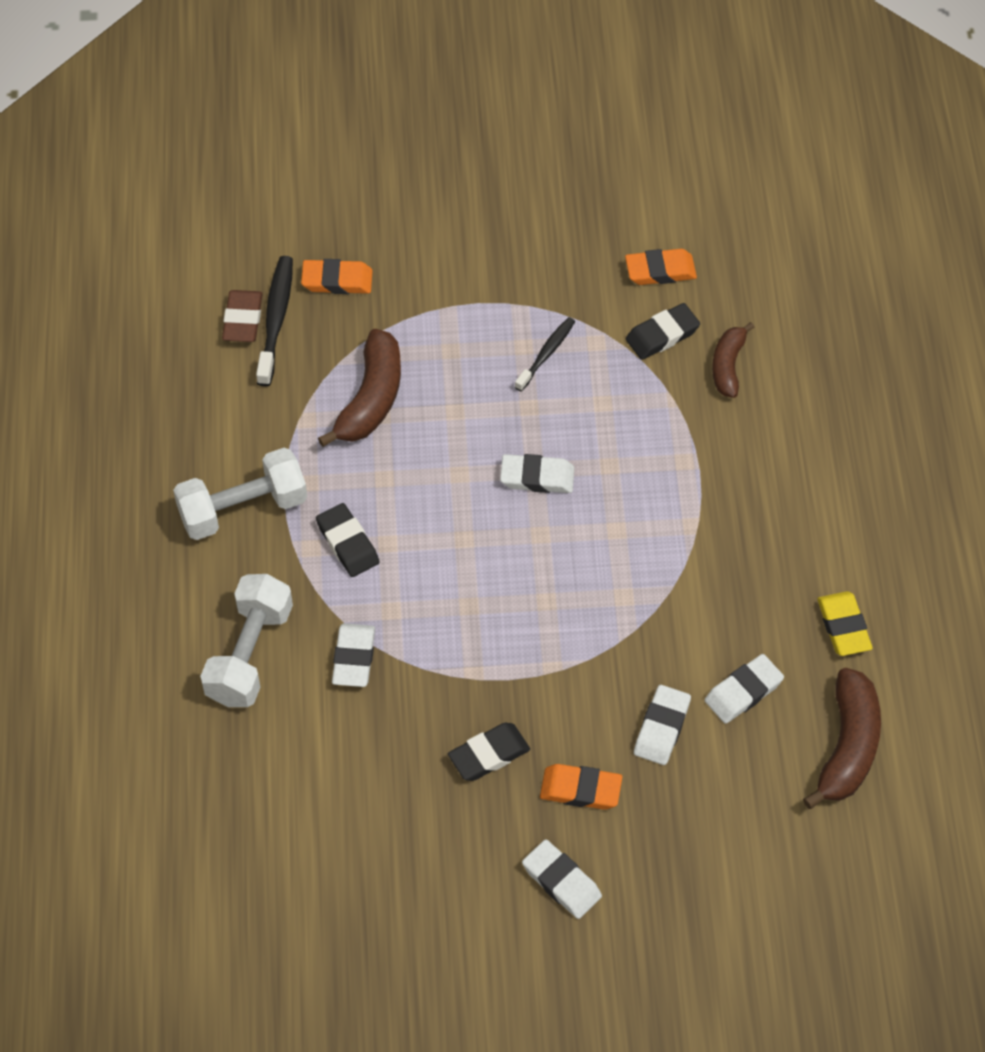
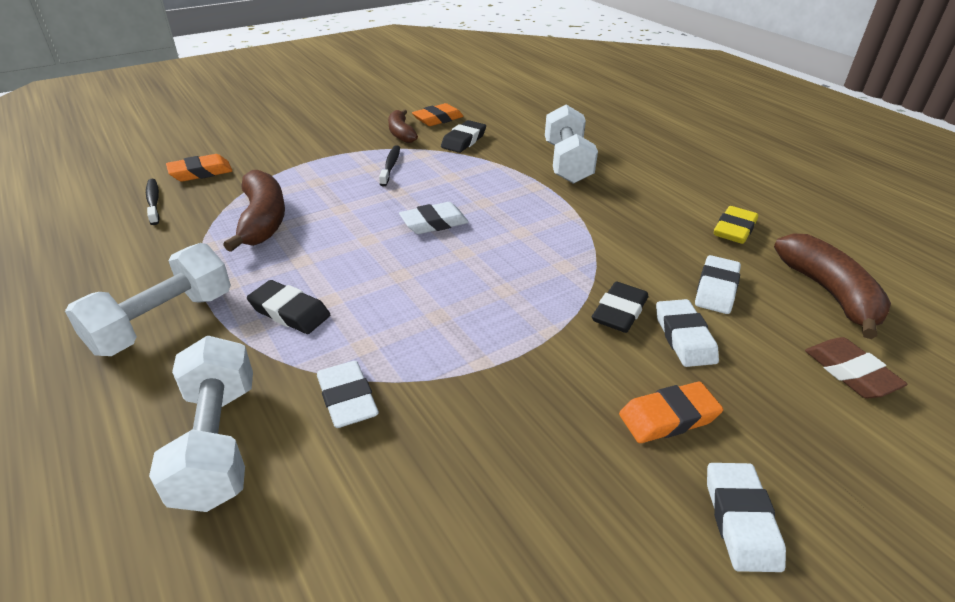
camera: 30 degrees left, 20 degrees down
(242, 319) = (121, 209): brown eraser -> brown eraser (850, 372)
(276, 319) = (153, 202): black toothbrush -> black toothbrush, size x0.64
(489, 754) = (553, 426): black eraser -> black eraser (619, 312)
(561, 881) = (741, 520): white eraser -> white eraser turned 75 degrees clockwise
(728, 366) = (518, 142): brown banana -> brown banana (401, 133)
(755, 434) = (567, 163): none -> white dumbbell
(843, 627) = (734, 229): yellow eraser -> yellow eraser turned 75 degrees clockwise

